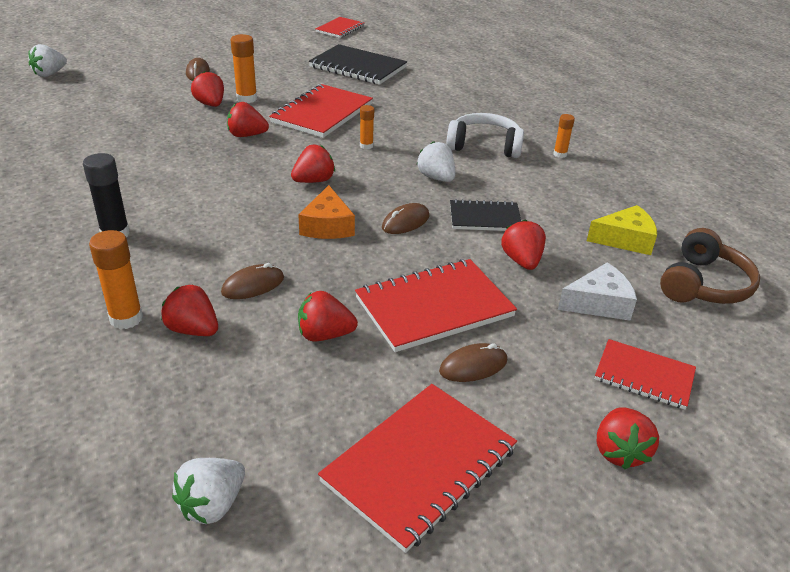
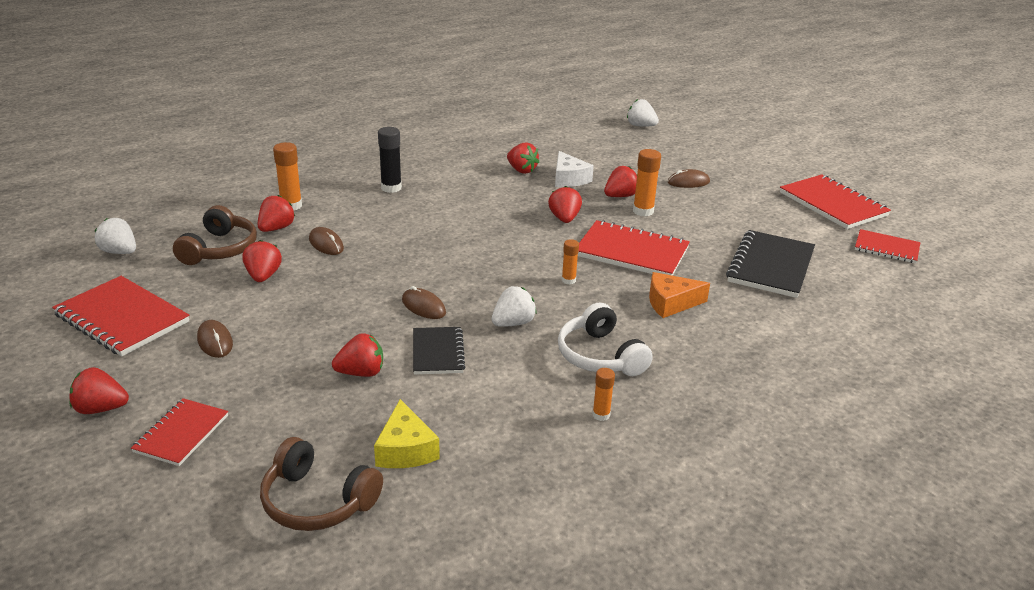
camera: 85 degrees right, 5 degrees down
(238, 382) = (219, 249): none -> brown headphones
(313, 181) = (488, 257): red strawberry -> red strawberry (521, 170)
(327, 226) = (412, 268): orange cheese -> orange cheese (671, 303)
(434, 307) = (292, 323): red notebook -> red notebook (832, 204)
(484, 146) = (600, 356): white headphones -> white headphones turned 150 degrees clockwise
(599, 303) = (289, 417): white cheese -> white cheese (568, 179)

